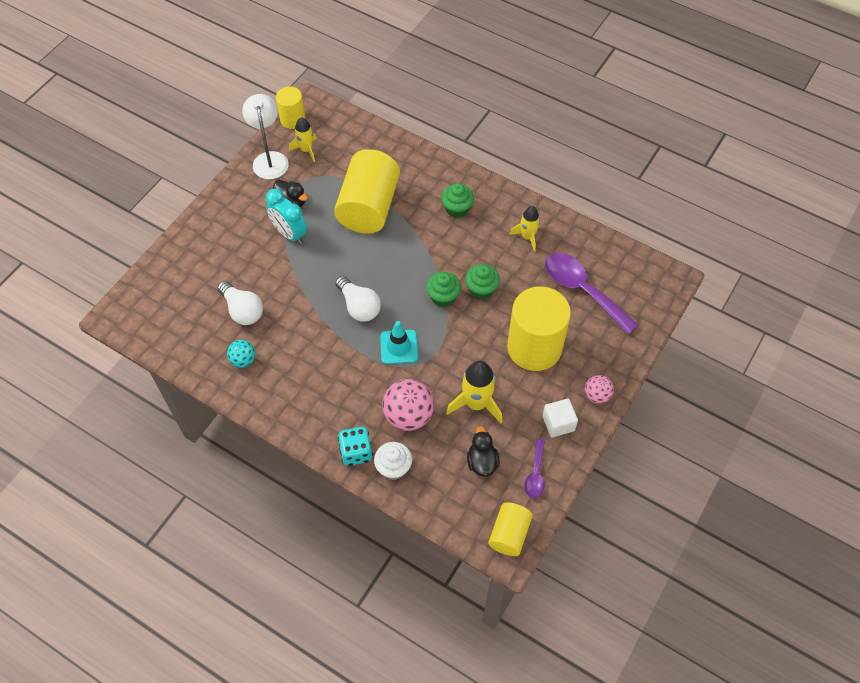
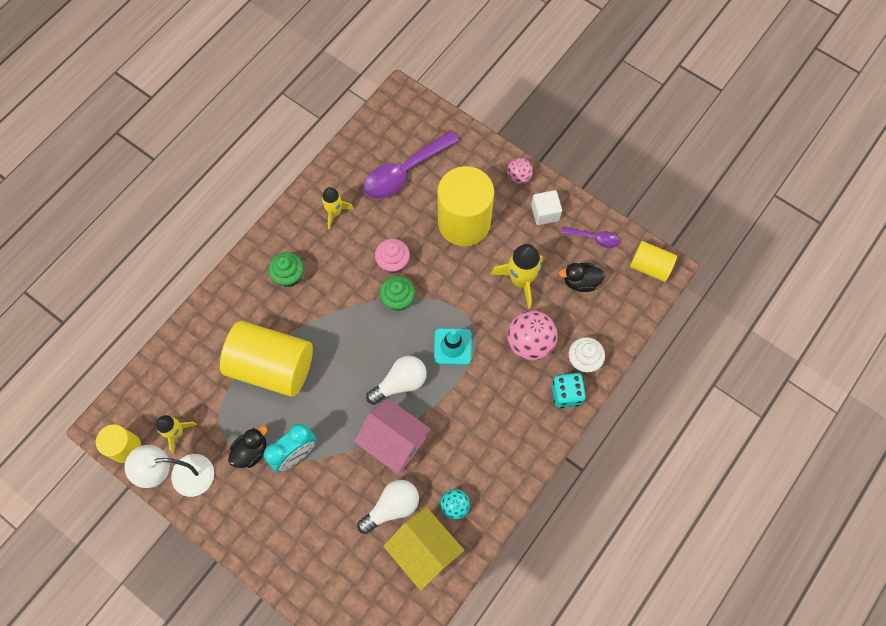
camera: 85 degrees left, 10 degrees up
(203, 338) = (424, 550): none -> yellow house
(302, 306) = (394, 442): none -> pink house
(481, 289) = (393, 262): green cupcake -> pink cupcake

